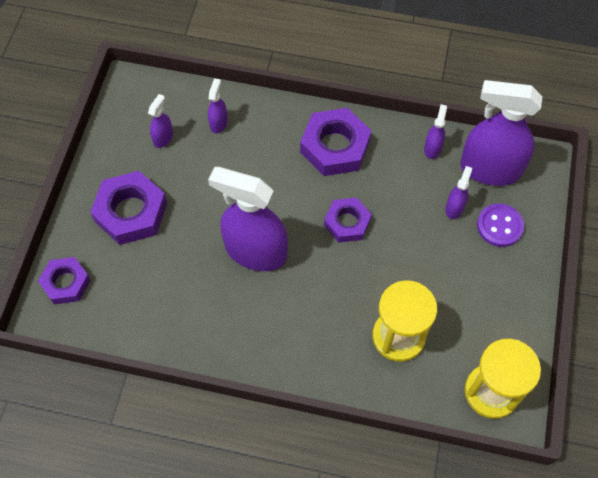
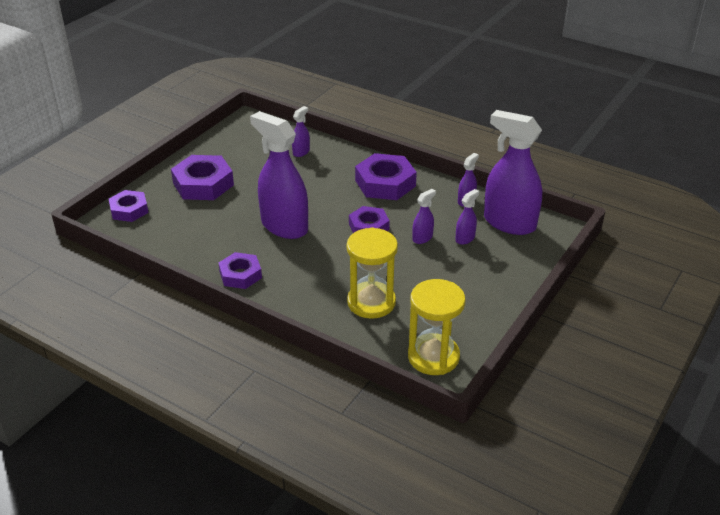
camera: 20 degrees right, 25 degrees down
(163, 138) = (254, 151): purple spray bottle -> purple spray bottle (422, 238)
(243, 343) = (240, 275): none -> purple nut
(499, 226) = (499, 258): purple button -> none

